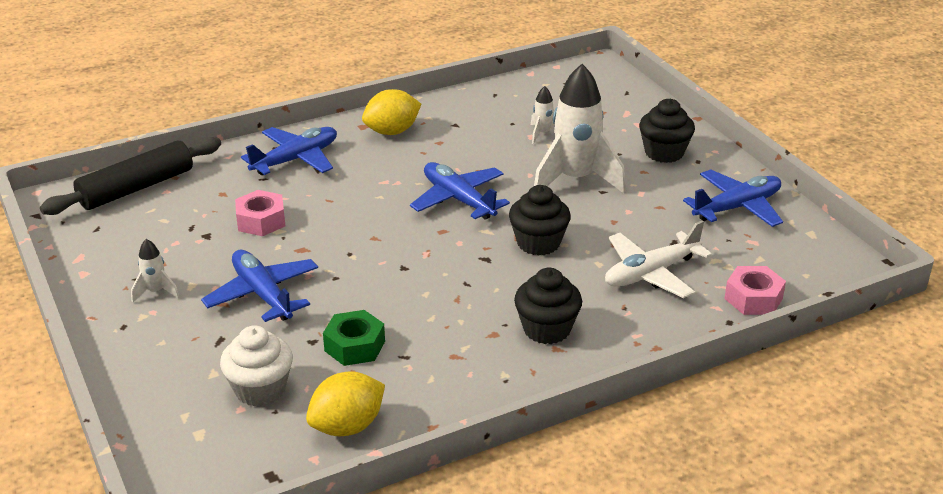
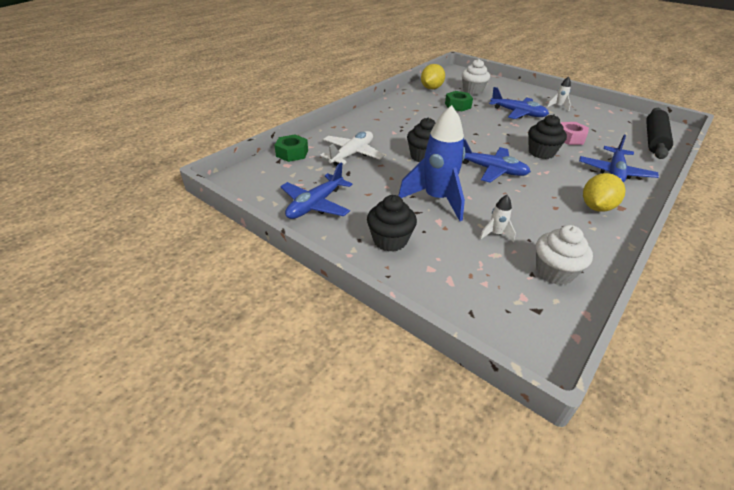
camera: 155 degrees right, 5 degrees up
(521, 98) = (554, 272): none -> white cupcake
(547, 329) = (387, 123): black cupcake -> black cupcake (541, 152)
(575, 180) = (436, 199): white rocket -> blue rocket
(753, 298) = (292, 153): pink nut -> green nut

